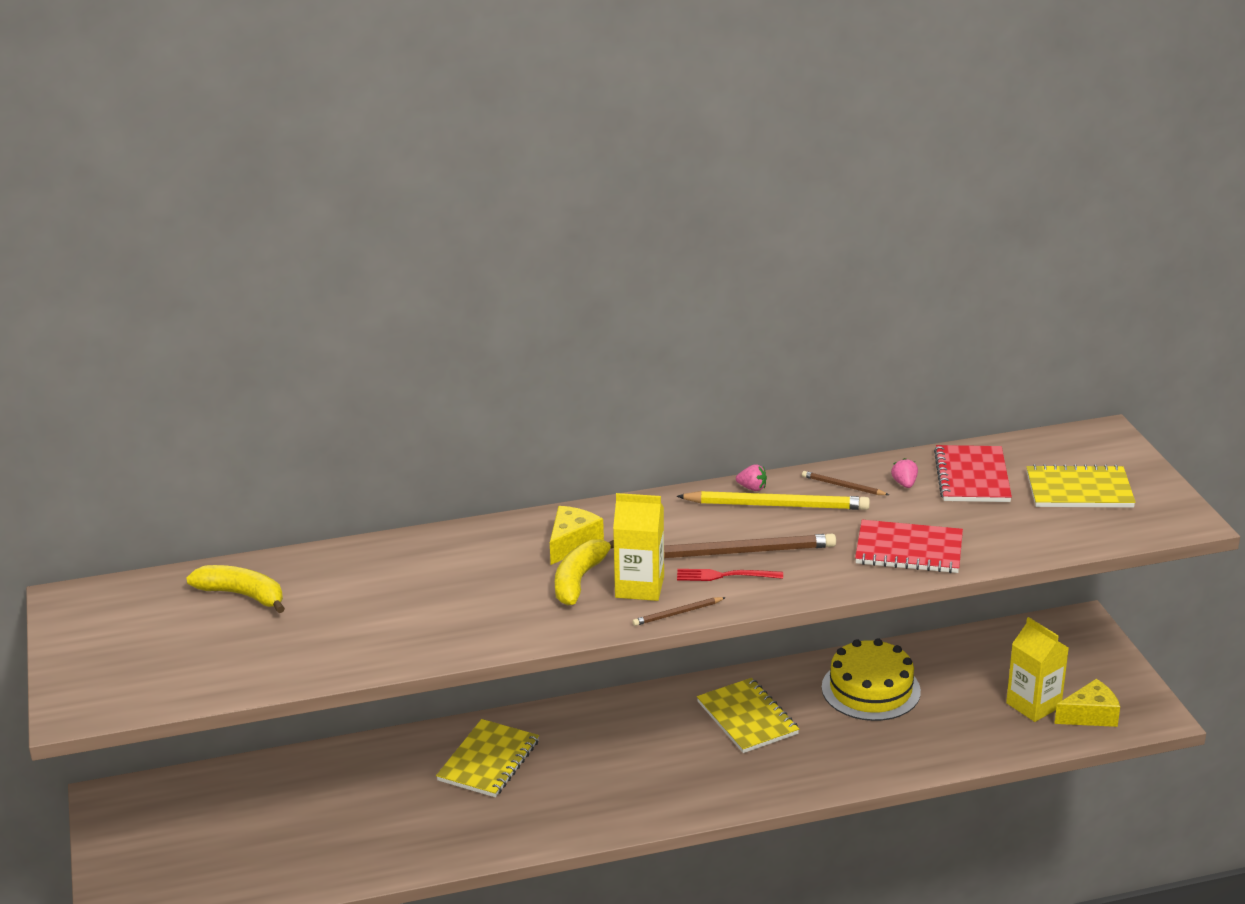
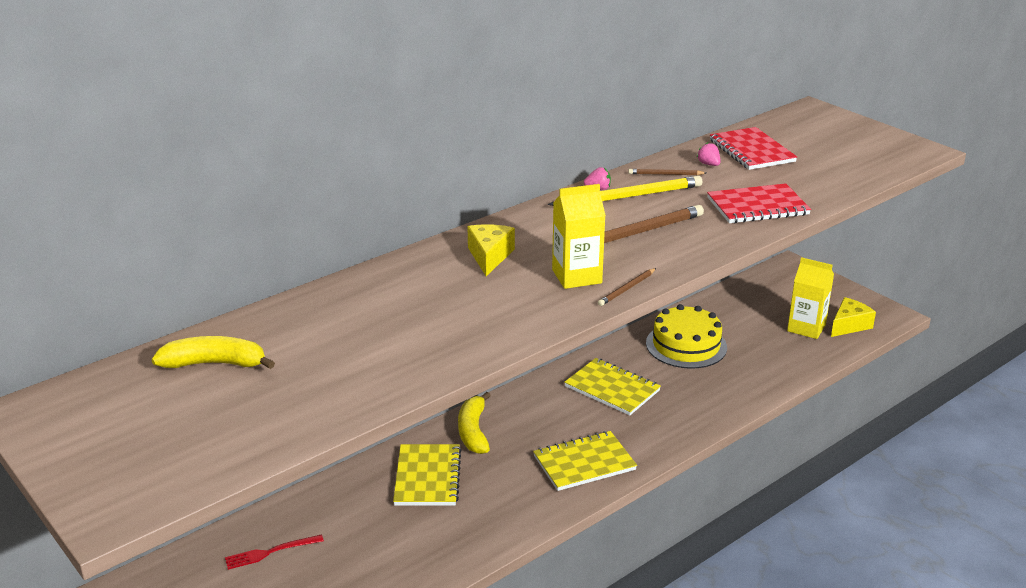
camera: 25 degrees left, 0 degrees up
(579, 580) = (521, 282): yellow banana -> yellow banana (473, 431)
(725, 575) = (637, 253): red fork -> red fork (270, 552)
(1079, 490) = (833, 145): yellow notebook -> yellow notebook (584, 463)

